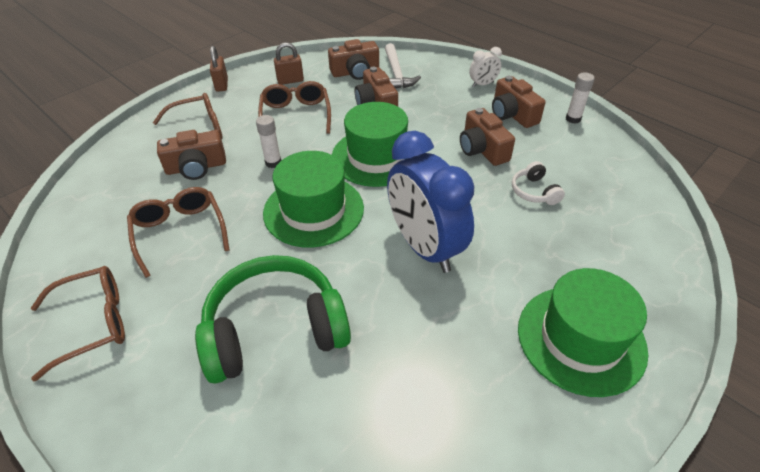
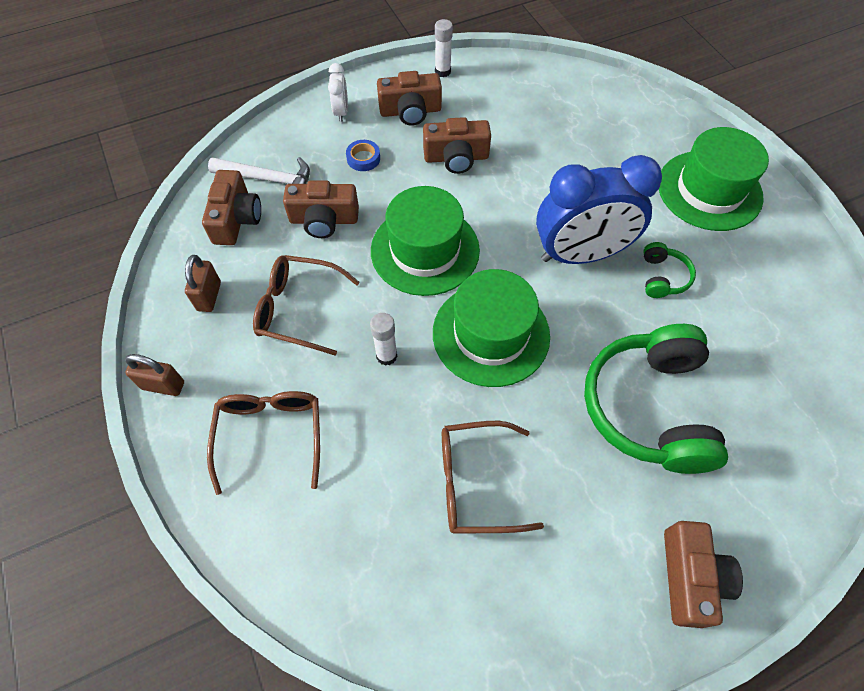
camera: 70 degrees left, 15 degrees up
(93, 323) = (594, 594): brown glasses -> none
(196, 167) = (353, 447): brown camera -> brown camera (690, 577)
(432, 315) = (662, 277): none -> green headphones
(445, 106) = (363, 158): none -> blue tape
(534, 192) = (536, 146): white headphones -> none

